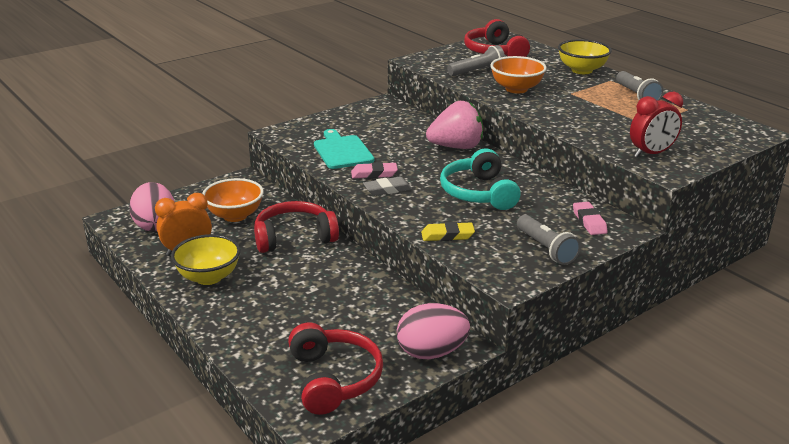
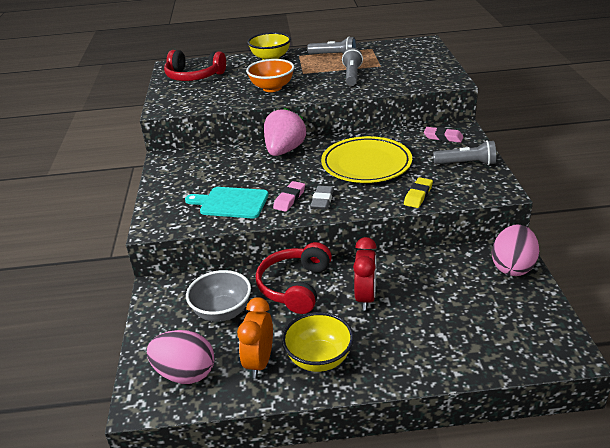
camera: 55 degrees left, 5 degrees up
(235, 216) = (222, 312): orange bowl -> grey bowl
(333, 379) = (522, 326): red headphones -> none
(477, 71) = (220, 92): grey flashlight -> grey flashlight (352, 75)
(478, 193) = (366, 164): turquoise headphones -> yellow plate
(651, 154) = (424, 77): red clock -> red clock (365, 297)

